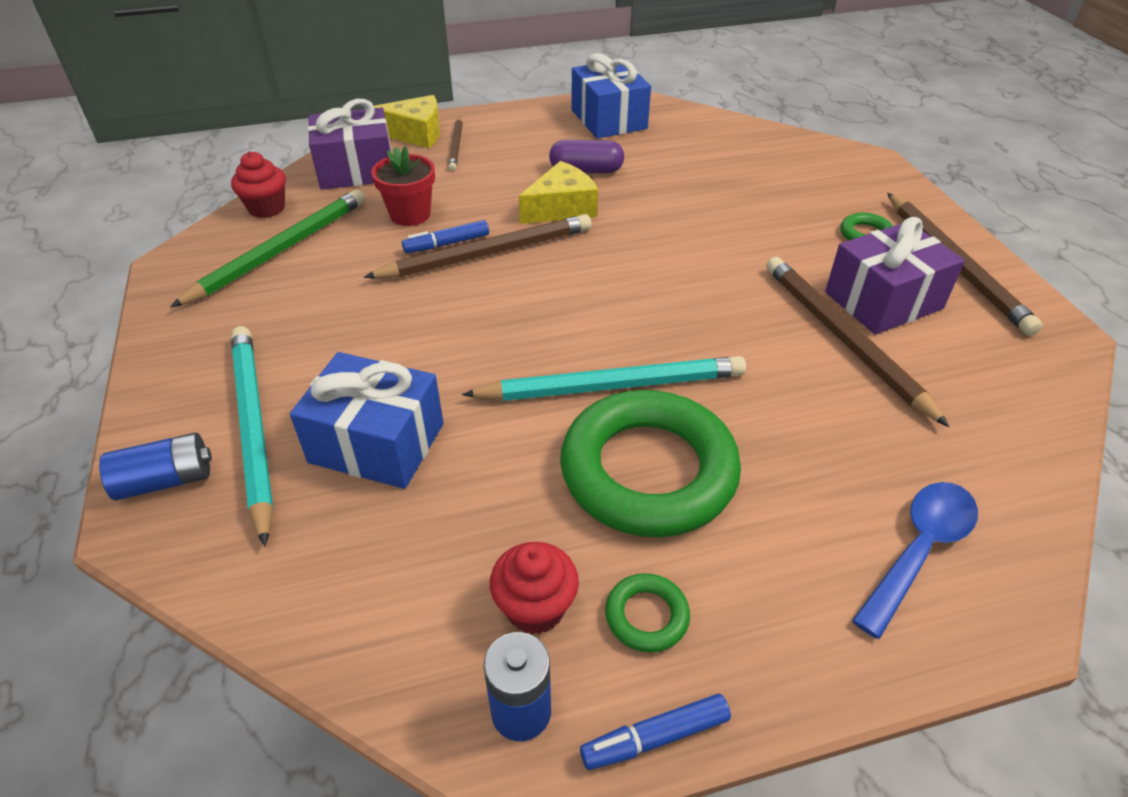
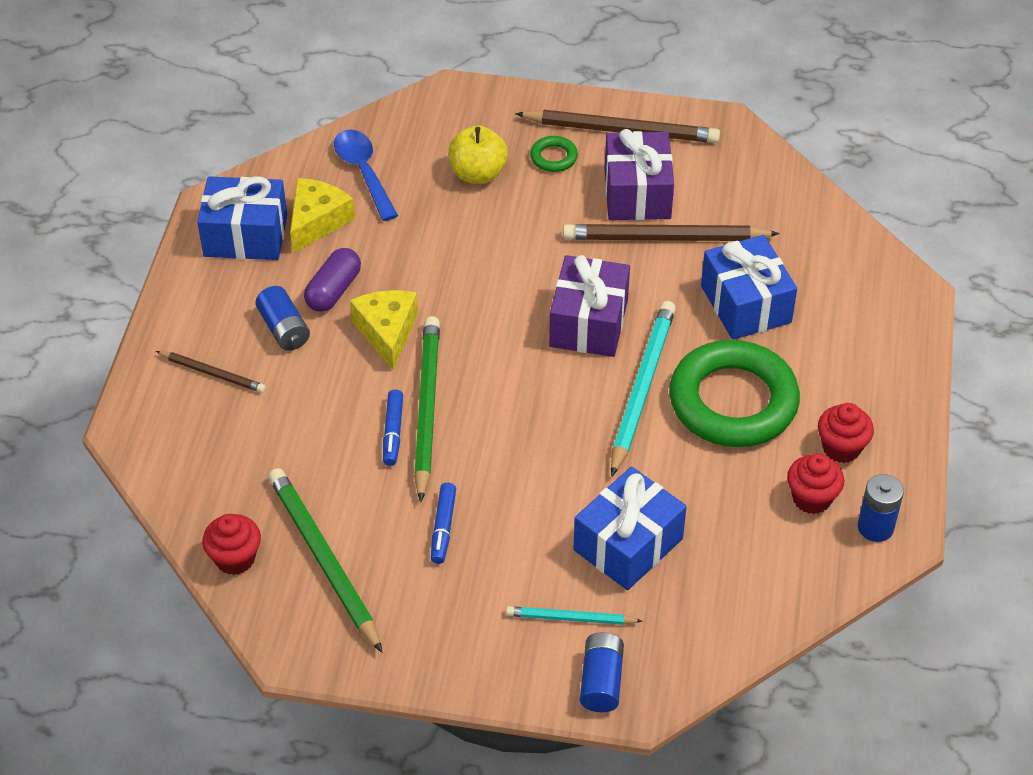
camera: 65 degrees left, 5 degrees up
(253, 428) = (571, 618): turquoise pencil -> turquoise pencil, size x0.54
(356, 170) = (206, 468): purple gift -> purple gift (589, 323)
(410, 214) = (324, 446): red flower pot -> none
(415, 134) = (160, 400): yellow cheese -> yellow cheese (317, 221)
(487, 254) = (427, 408): brown pencil -> green pencil
(525, 161) = (284, 329): none -> blue battery
(646, 616) = (841, 448): green ring -> red cupcake
(655, 737) = (915, 474): blue marker -> blue marker (443, 528)
(794, 200) = (478, 174): none -> yellow apple
(811, 435) = (745, 304): none -> blue gift
(919, 550) = (855, 303): blue spoon -> blue spoon (363, 172)

